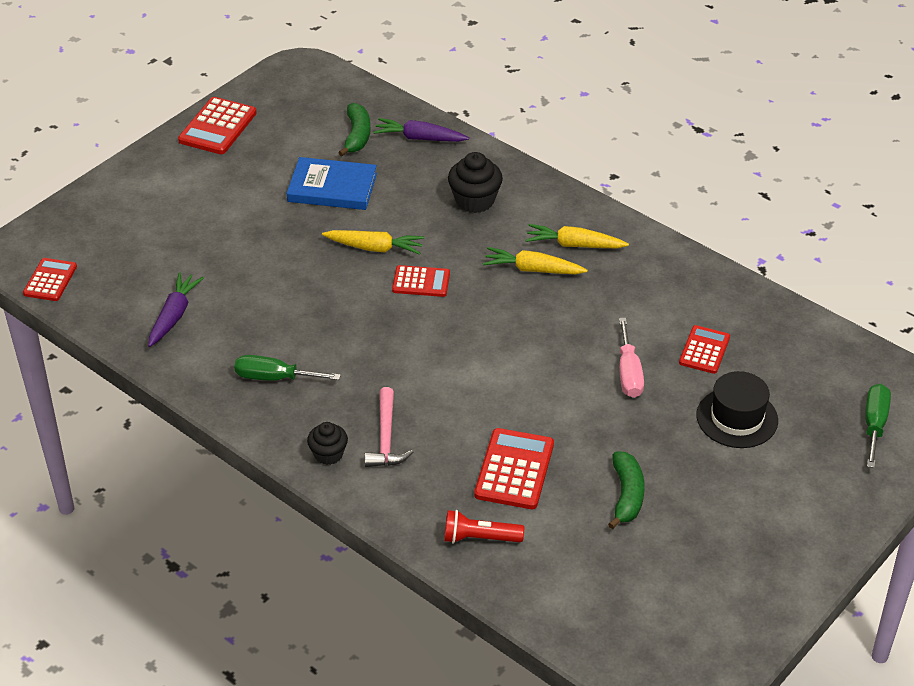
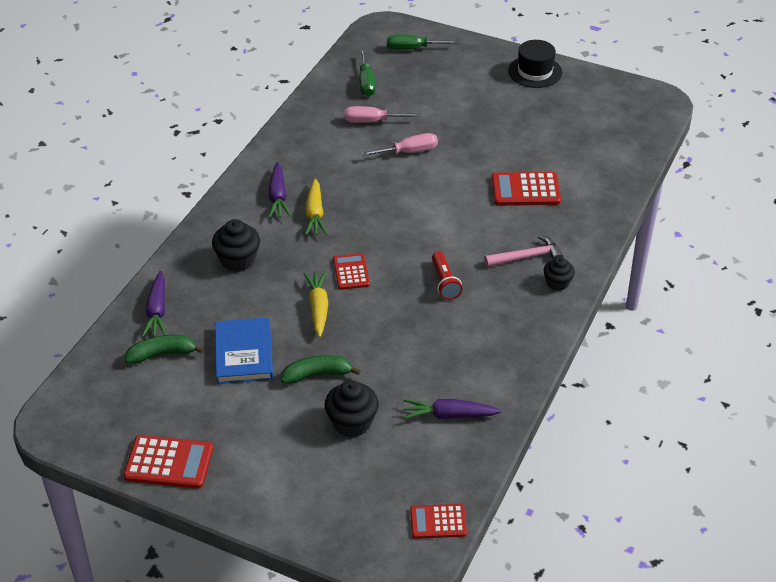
camera: 105 degrees left, 0 degrees up
(202, 245) = (352, 423): none -> black cupcake
(275, 378) = (494, 331): green screwdriver -> green screwdriver (366, 83)
(479, 538) = (593, 195): red flashlight -> red flashlight (445, 282)
(575, 245) = (278, 196): yellow carrot -> purple carrot
(626, 495) = (523, 138): green banana -> green banana (317, 374)
(704, 350) = (372, 121): red calculator -> pink screwdriver
(737, 418) = (431, 101): black hat -> black hat (535, 71)

